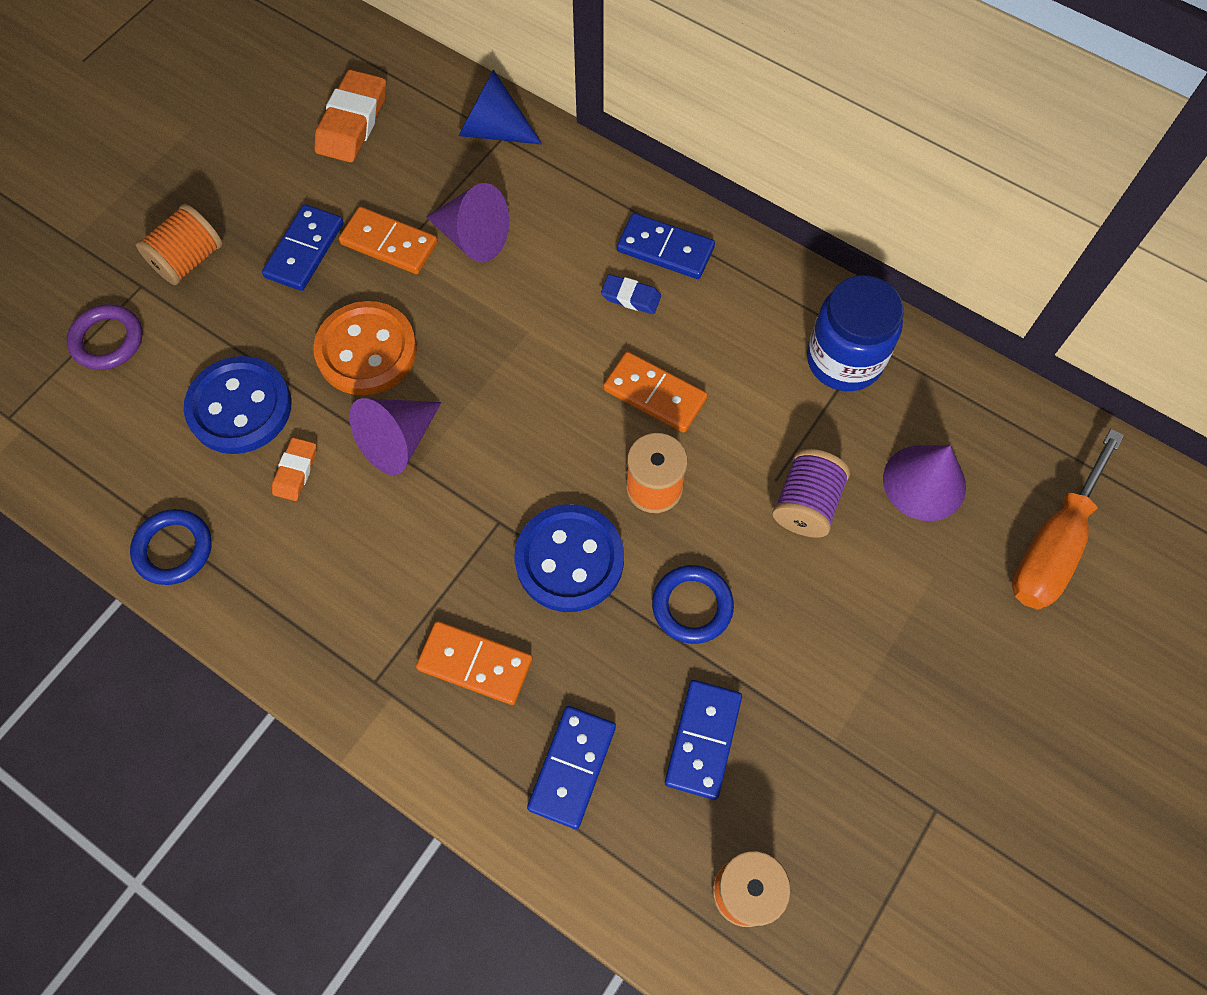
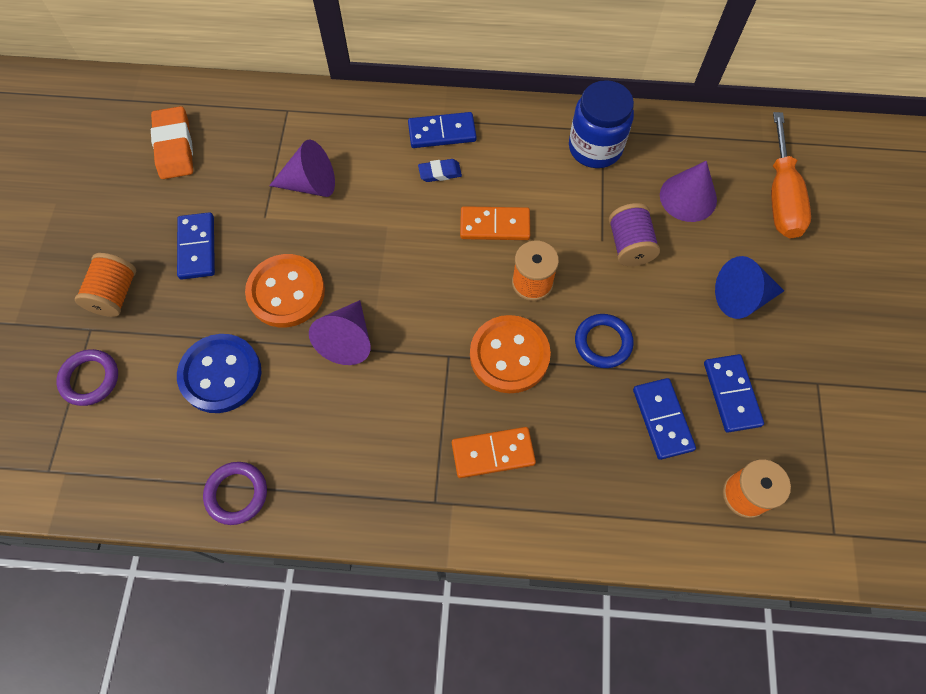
camera: 30 degrees left, 0 degrees up
(174, 549) = (236, 494): blue ring -> purple ring
(296, 471) = (289, 396): orange eraser -> none
(389, 243) = (255, 215): orange domino -> none
(493, 130) = (278, 108): blue cone -> blue cone (741, 297)
(569, 559) = (509, 355): blue button -> orange button
(572, 767) = (596, 482): blue domino -> blue domino (731, 394)

